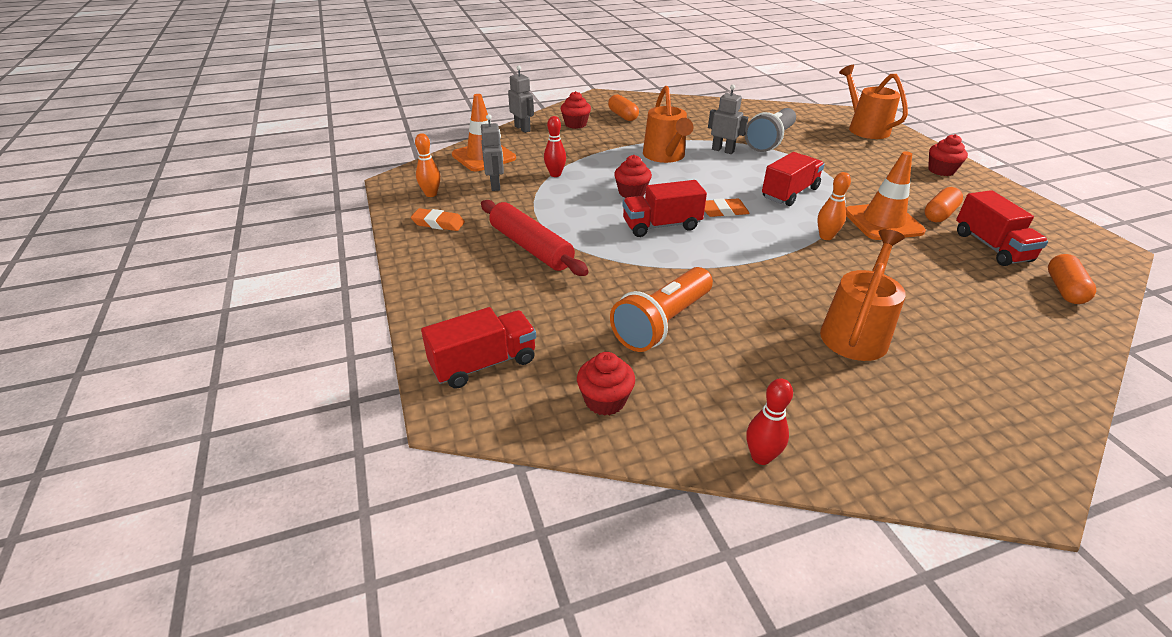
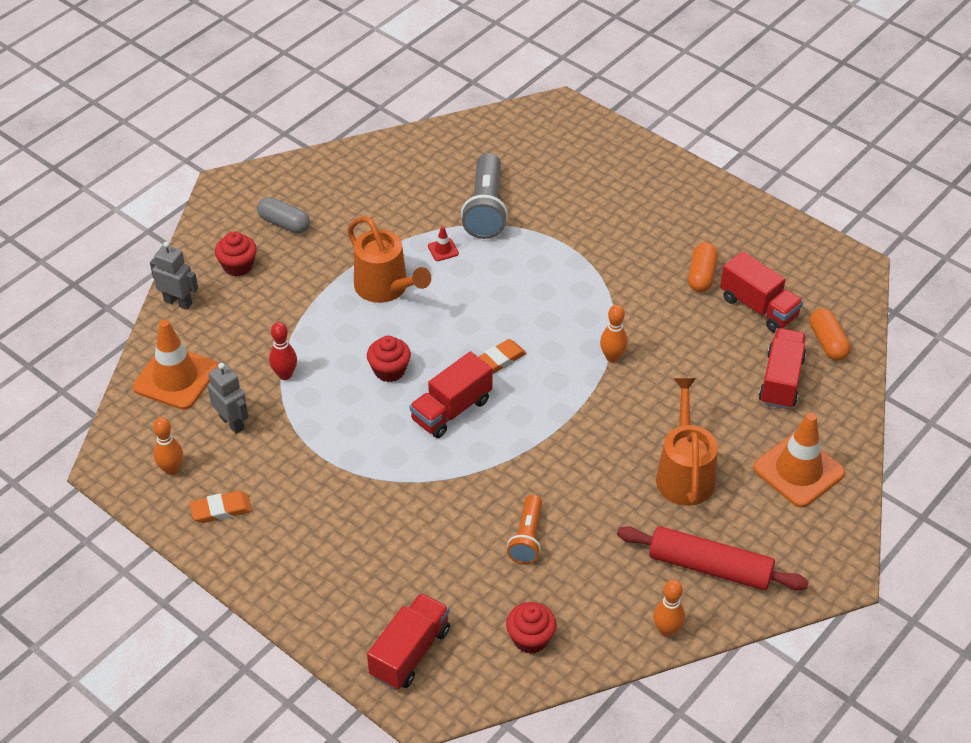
camera: 30 degrees left, 10 degrees up
(530, 247) = (345, 500): red rolling pin -> red rolling pin (709, 567)
(623, 116) = (284, 223): orange capsule -> grey capsule
(662, 323) = (527, 538): orange flashlight -> orange flashlight, size x0.61
(723, 150) = (443, 250): grey robot -> red traffic cone
(761, 457) = (667, 630): red bowling pin -> orange bowling pin
(789, 193) = (549, 301): red truck -> red truck (781, 380)
(864, 128) = (577, 139): orange watering can -> none
(883, 222) = (655, 311): orange traffic cone -> orange traffic cone (798, 470)
(941, 170) = (681, 195): red cupcake -> none

